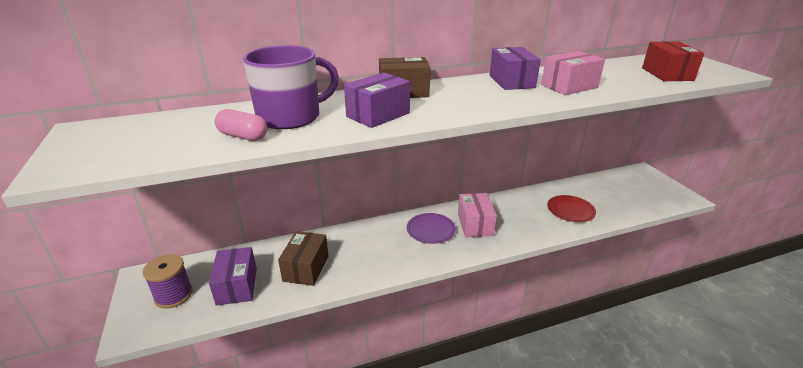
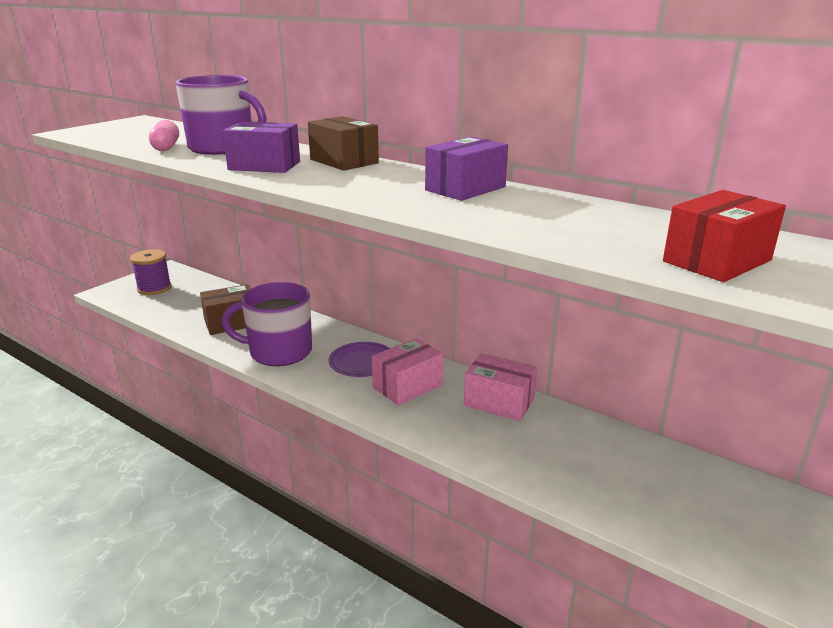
camera: 55 degrees right, 5 degrees down
(237, 286) = (183, 305): purple box -> none
(380, 259) = (279, 352): none -> purple mug
(569, 86) = (503, 213): pink box -> pink box (499, 402)
(570, 210) = (541, 453): red plate -> none

